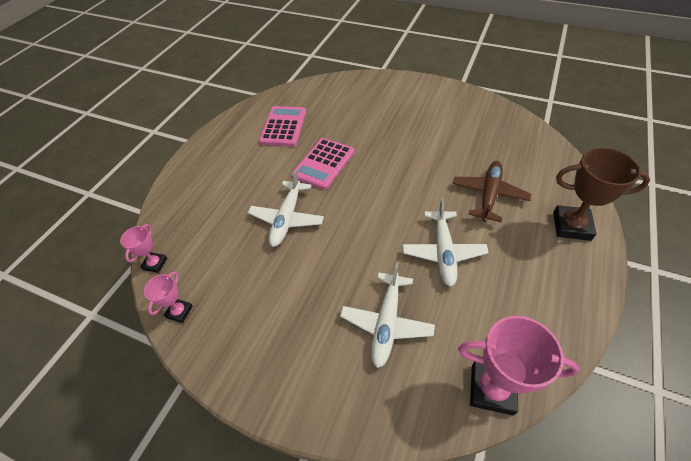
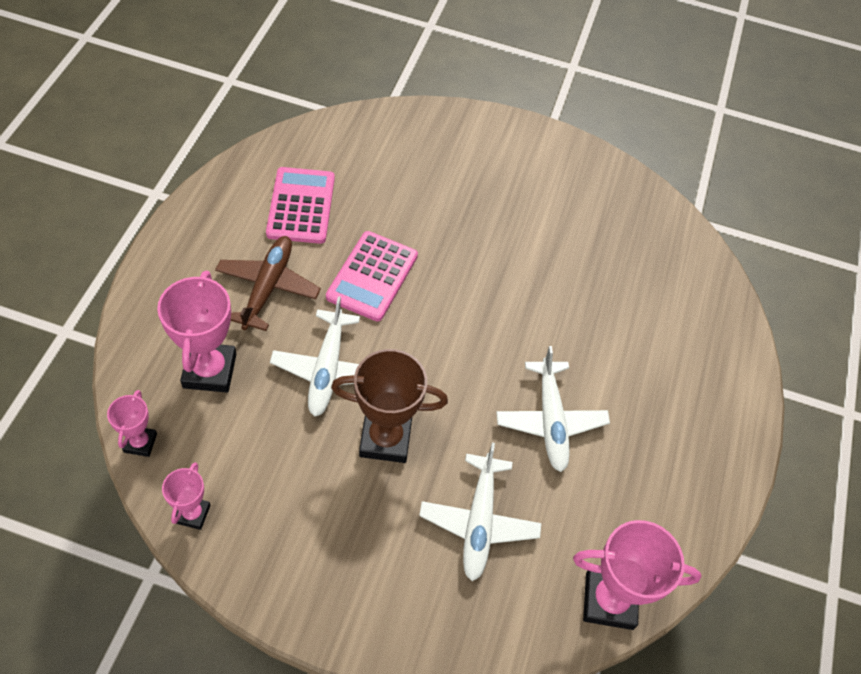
camera: 15 degrees left, 5 degrees up
(209, 219) = (209, 371): none -> pink trophy
(488, 195) = (612, 333): brown plane -> brown plane (267, 288)
(571, 226) = (718, 381): brown trophy -> brown trophy (385, 439)

